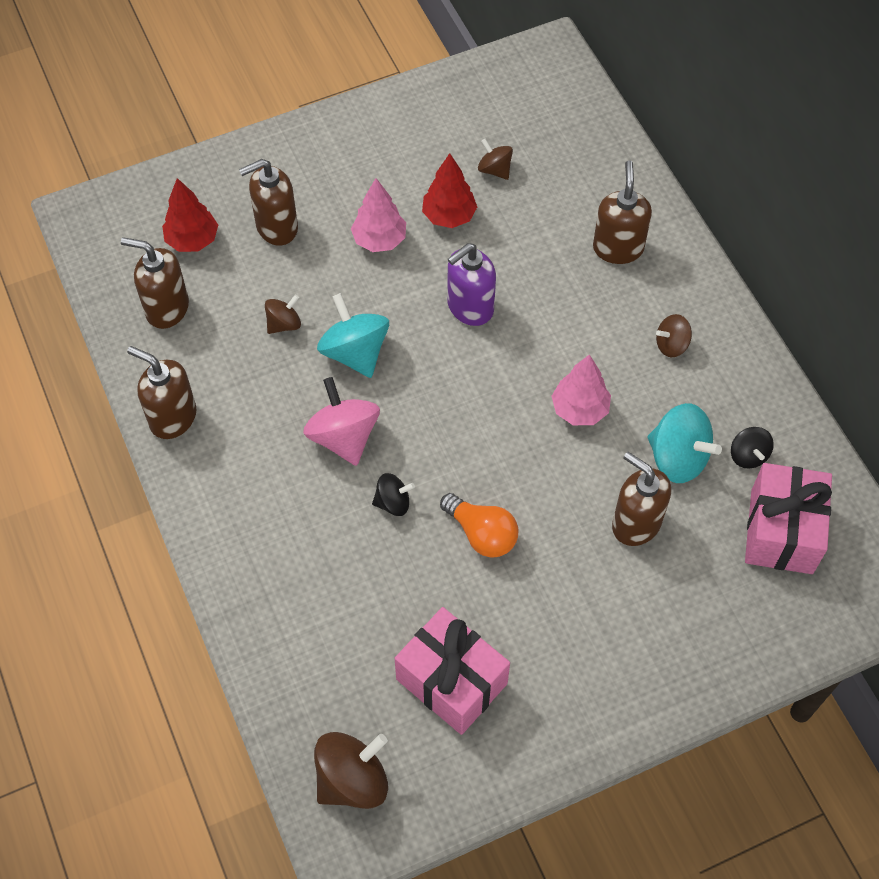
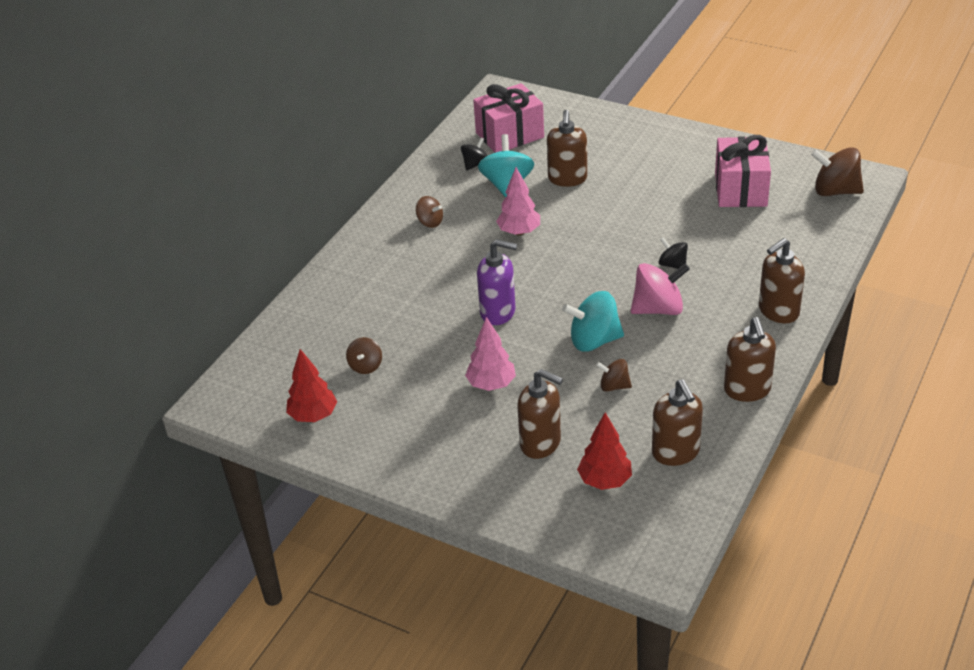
camera: 125 degrees left, 20 degrees down
(343, 437) = (658, 309): pink spinning top -> pink spinning top turned 135 degrees counterclockwise
(355, 352) = (594, 340): turquoise spinning top -> turquoise spinning top turned 60 degrees clockwise
(449, 216) = (432, 364): red tree -> red tree (313, 416)
(482, 534) = (646, 224): orange light bulb -> none
(618, 248) = (376, 277): brown soap dispenser -> brown soap dispenser (778, 311)

